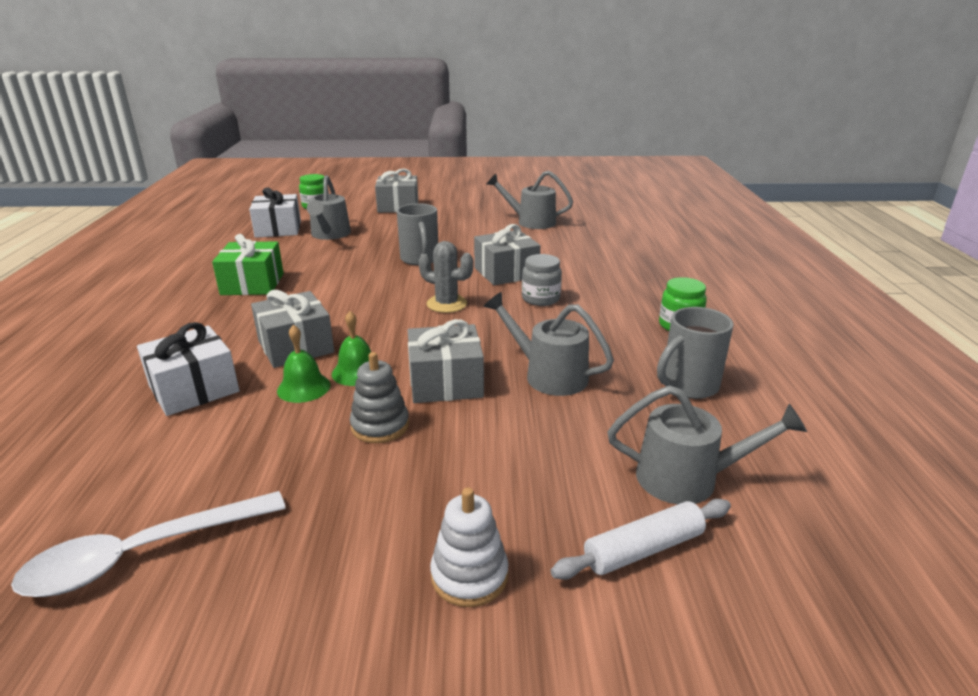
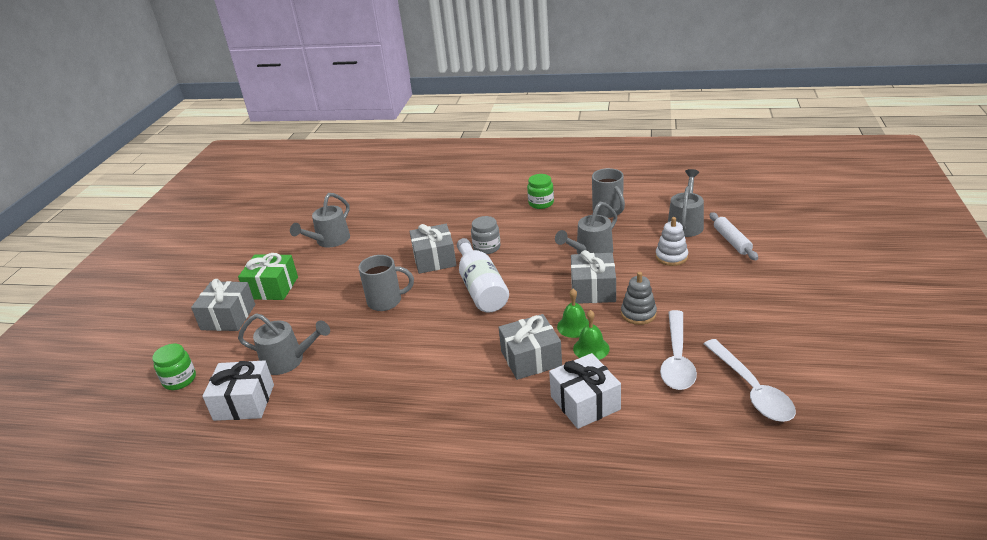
camera: 75 degrees left, 5 degrees up
(252, 284) = (397, 400): green gift -> green gift (272, 288)
(254, 466) = (677, 359): none -> white spoon
(446, 304) = (481, 288): grey cactus -> white bottle
(469, 575) = (752, 285): white stacking toy -> white stacking toy (671, 257)

